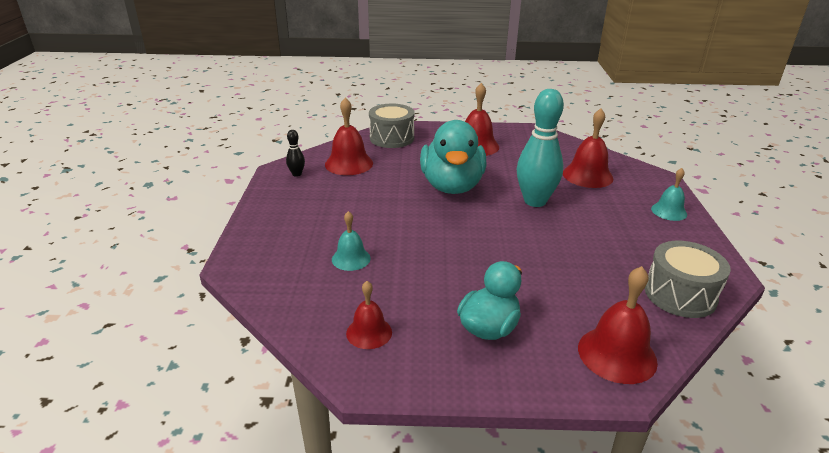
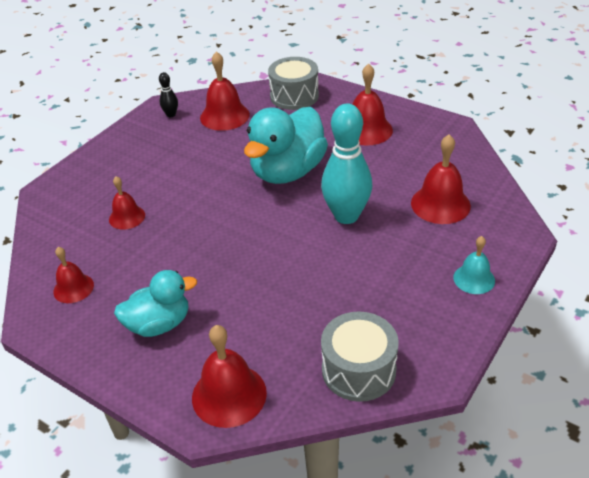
camera: 35 degrees right, 10 degrees up
(351, 258) = (127, 217): turquoise bell -> red bell

